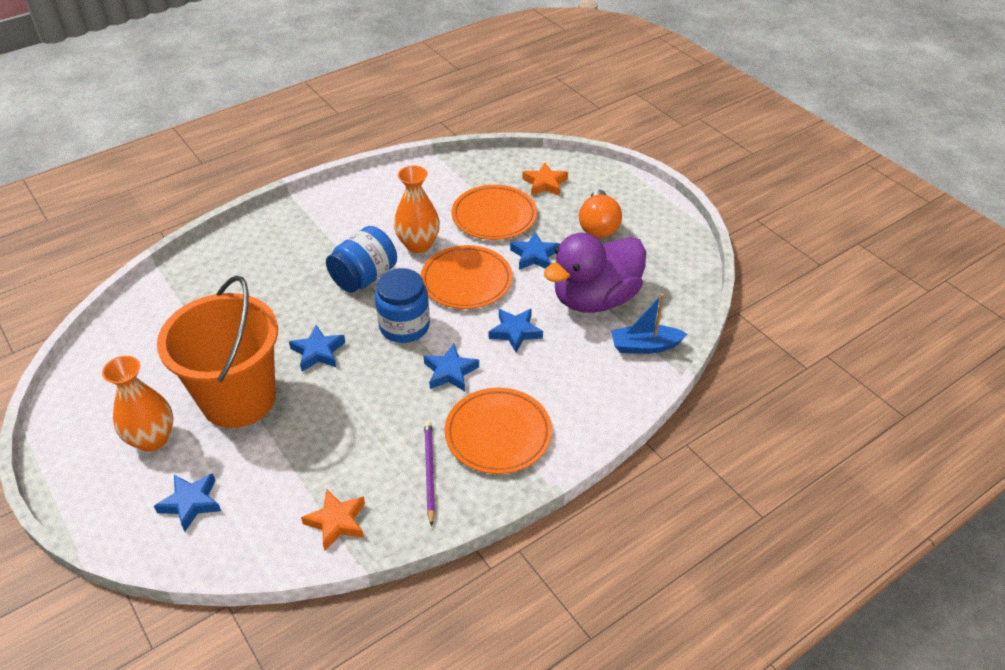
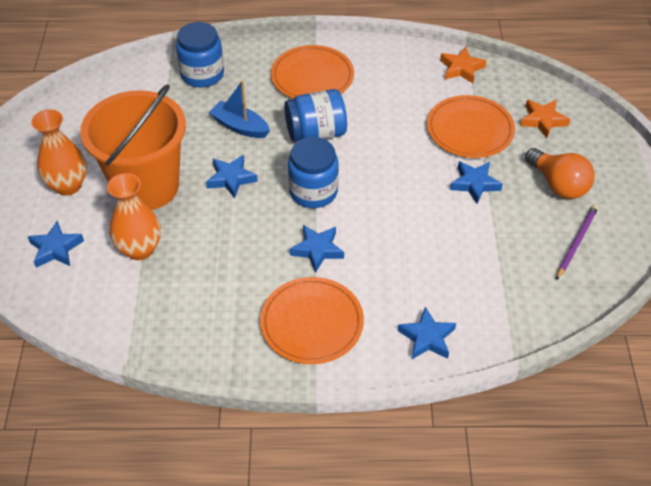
camera: 35 degrees right, 5 degrees up
(209, 275) = (202, 74): none -> blue jar
(337, 522) = (138, 322): orange star -> orange star (461, 68)
(418, 245) = (383, 125): orange vase -> orange vase (139, 249)
(429, 471) = (234, 323): purple pencil -> purple pencil (576, 242)
(466, 281) = (396, 177): orange plate -> orange plate (312, 77)
(515, 332) = (399, 244): blue star -> blue star (427, 338)
(595, 299) = (495, 251): purple duck -> none
(598, 226) = (558, 185): orange light bulb -> orange light bulb turned 75 degrees counterclockwise
(645, 346) = (503, 318): blue boat -> blue boat (240, 126)

